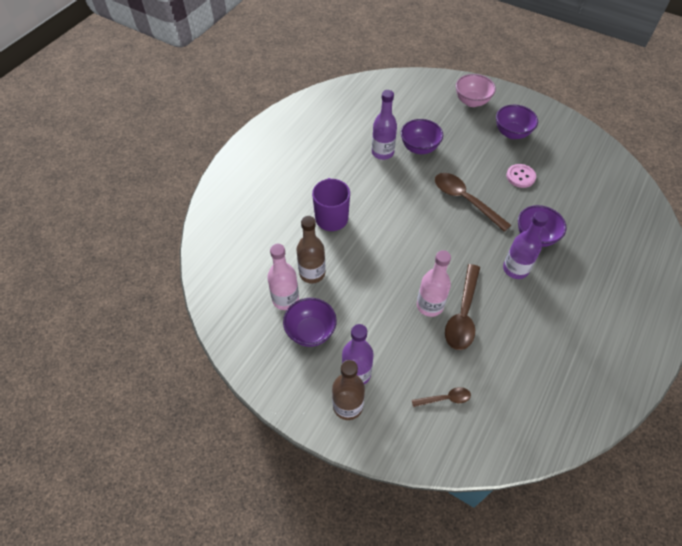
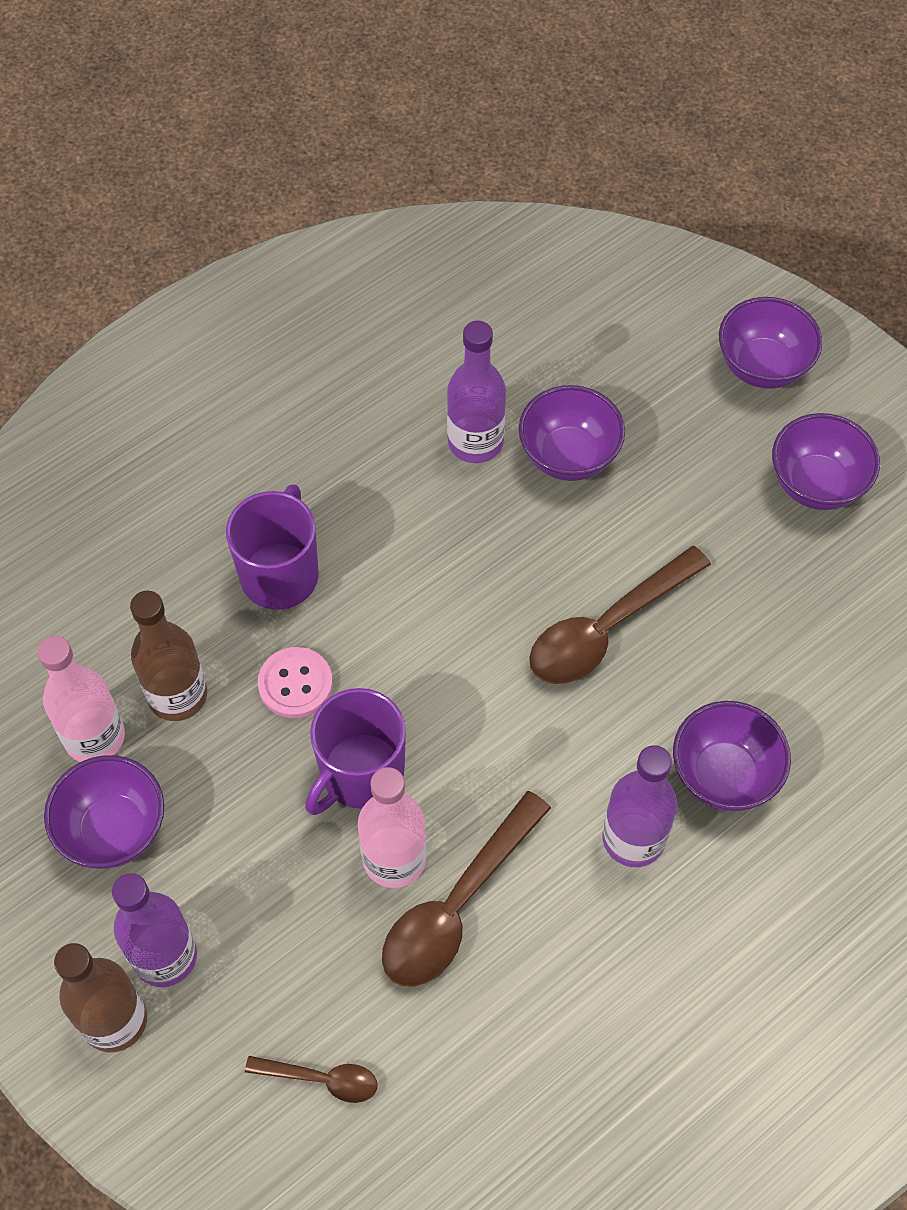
camera: 20 degrees right, 5 degrees up
(400, 279) = (360, 774): none -> purple mug
(465, 200) = (607, 628): brown spoon -> brown spoon turned 105 degrees counterclockwise
(472, 101) = (762, 366): pink bowl -> purple bowl
(520, 176) = (774, 608): pink button -> pink button (295, 684)

